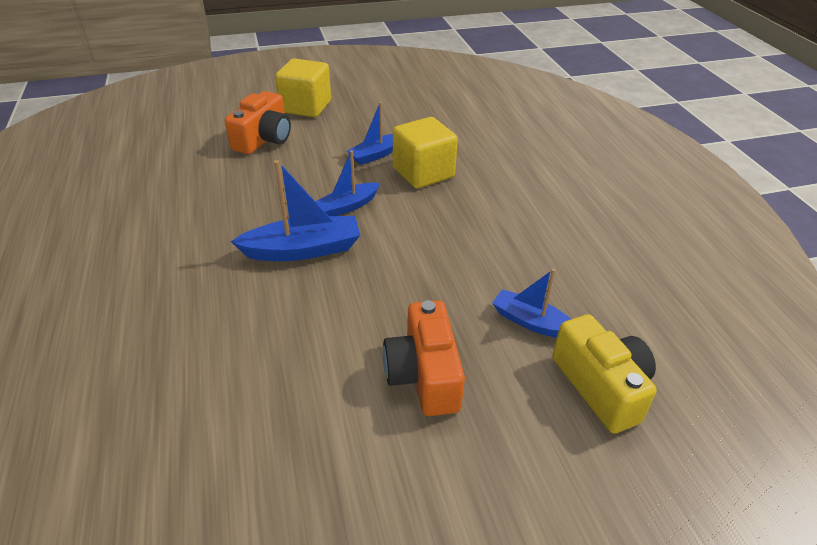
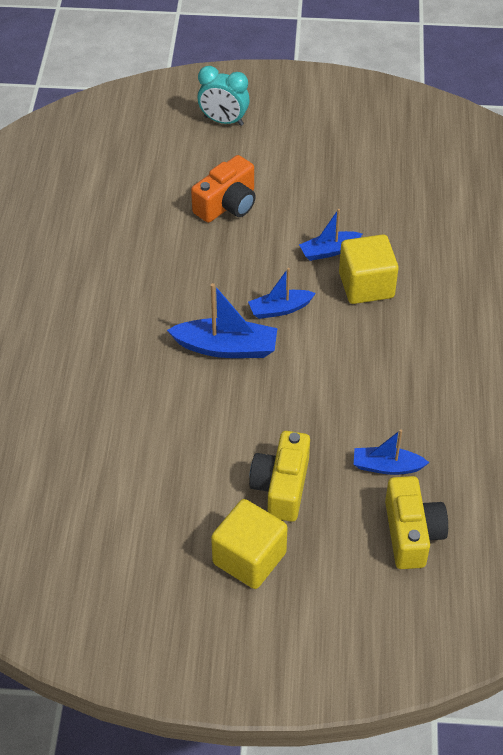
camera: 20 degrees right, 10 degrees up
(241, 87) = (223, 121): none -> turquoise clock
(306, 107) = (282, 166): yellow cube -> yellow cube (249, 558)
(424, 375) = (281, 486): orange camera -> yellow camera
(531, 322) = (386, 466): blue boat -> blue boat turned 45 degrees counterclockwise

